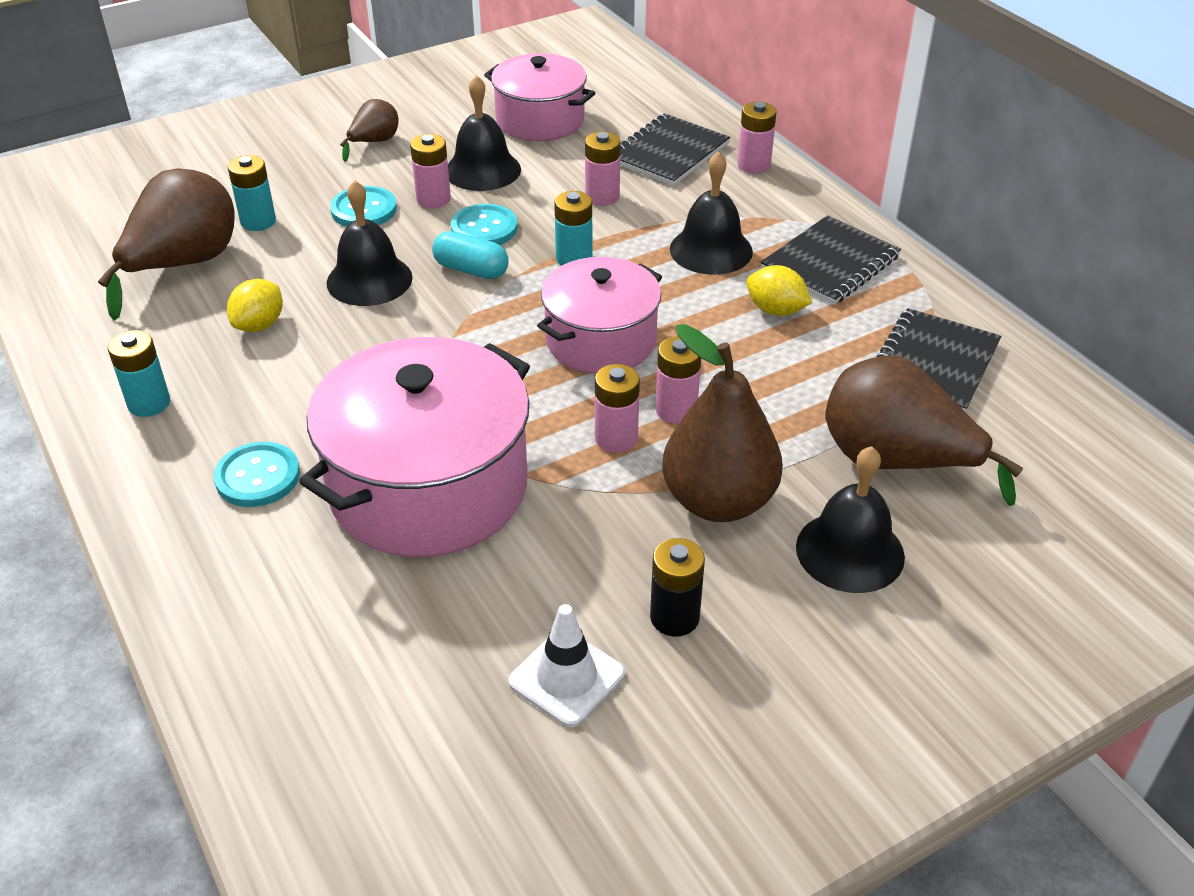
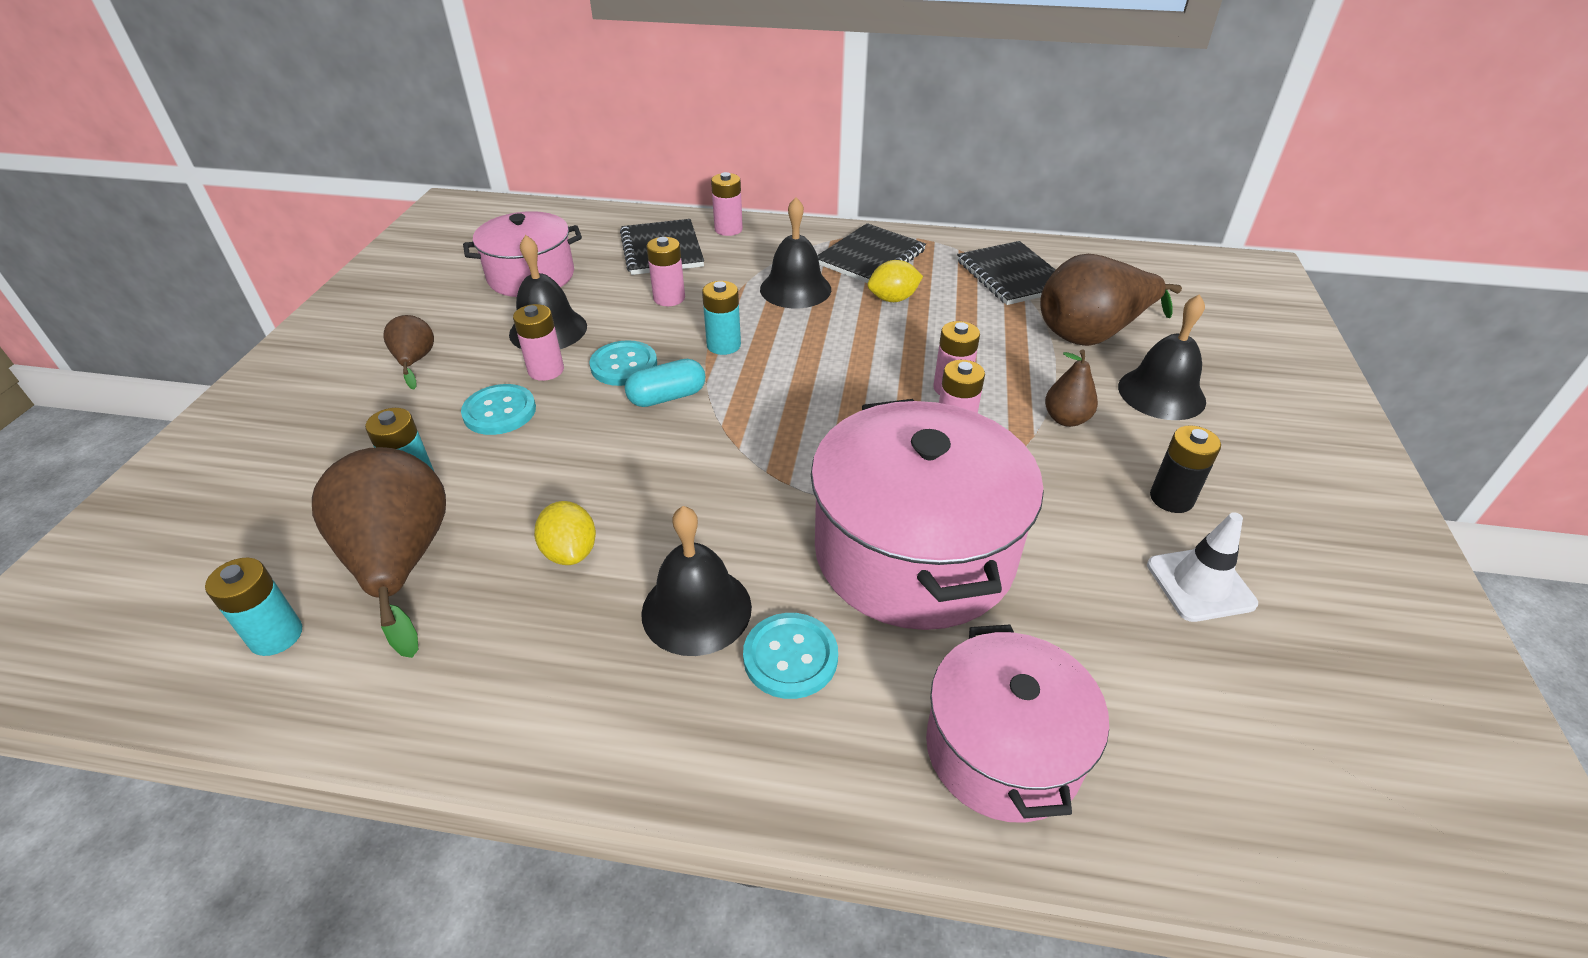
camera: 50 degrees left, 0 degrees up
(149, 403) = (586, 690): turquoise battery -> turquoise battery (276, 636)
(369, 280) = (601, 455): black bell -> black bell (696, 609)
(601, 340) = (835, 381): pink pot -> pink pot (1003, 749)
(718, 501) = (1066, 419): brown pear -> brown pear, size x0.51
(830, 263) = (870, 257): black notebook -> black notebook turned 45 degrees clockwise

